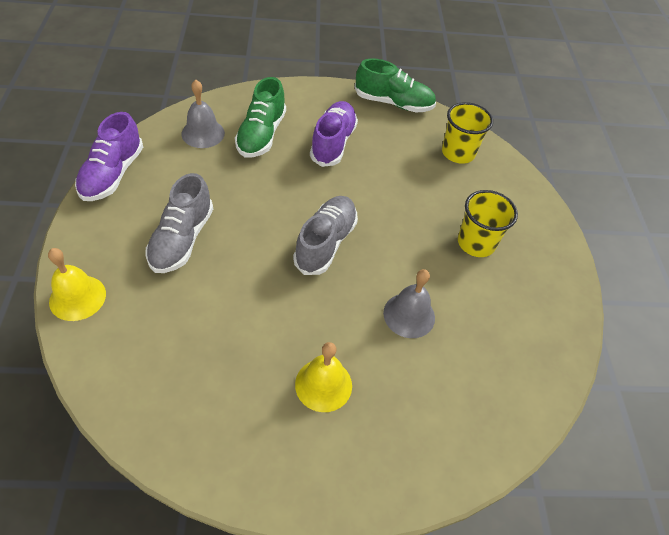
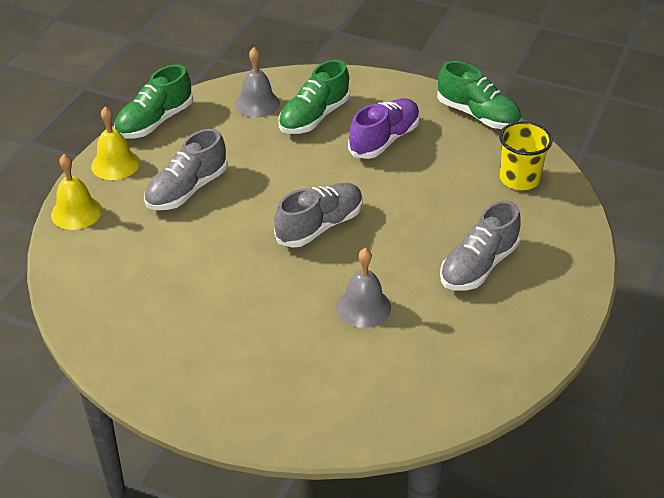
camera: 30 degrees right, 10 degrees down
(113, 174) = (155, 122): purple shoe -> green shoe
(323, 384) = (246, 336): yellow bell -> yellow bell (115, 164)
(476, 243) = (478, 266): yellow cup -> grey shoe

